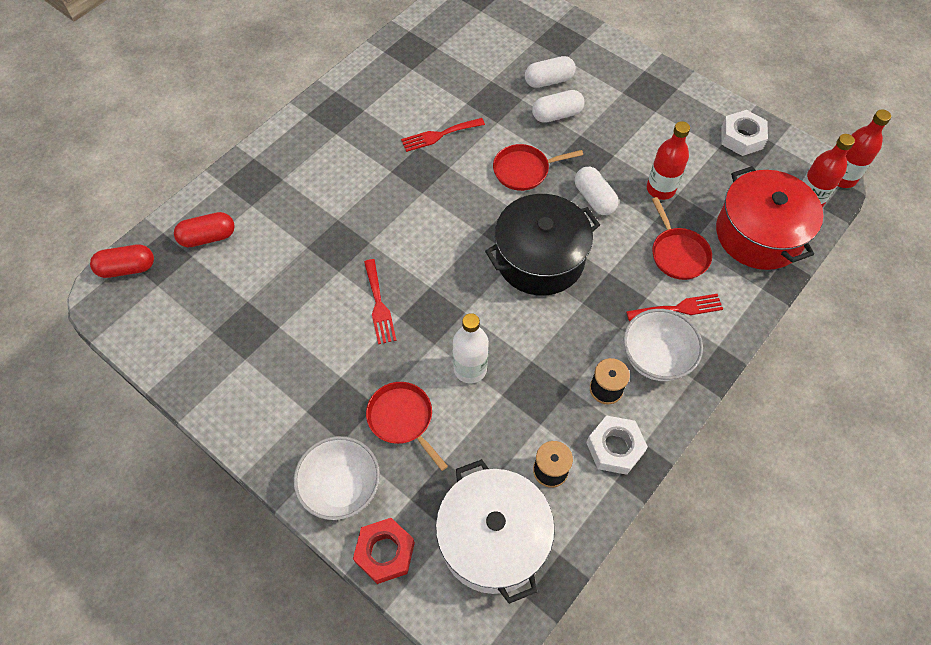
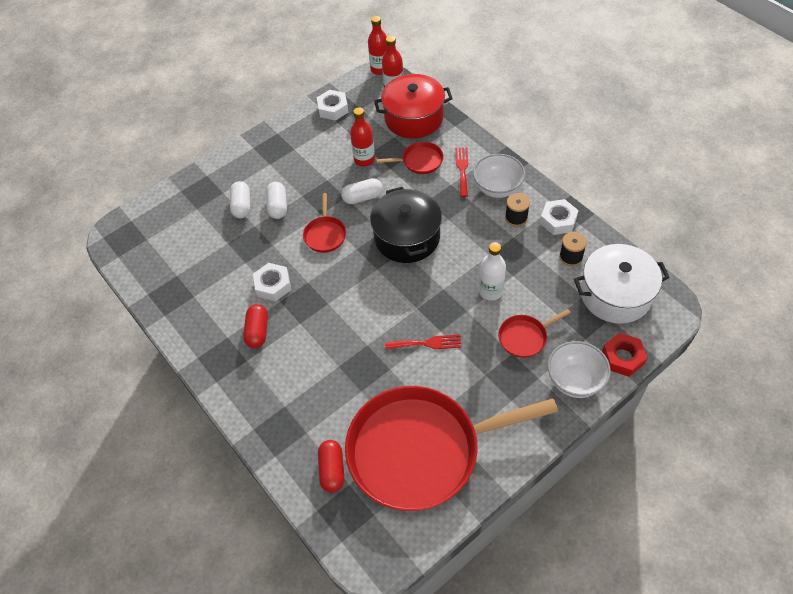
camera: 75 degrees left, 5 degrees down
(127, 268) = (350, 542): red capsule -> red capsule (257, 331)
(234, 319) = (420, 450): none -> red pan
(439, 135) = (273, 285): red fork -> white nut

